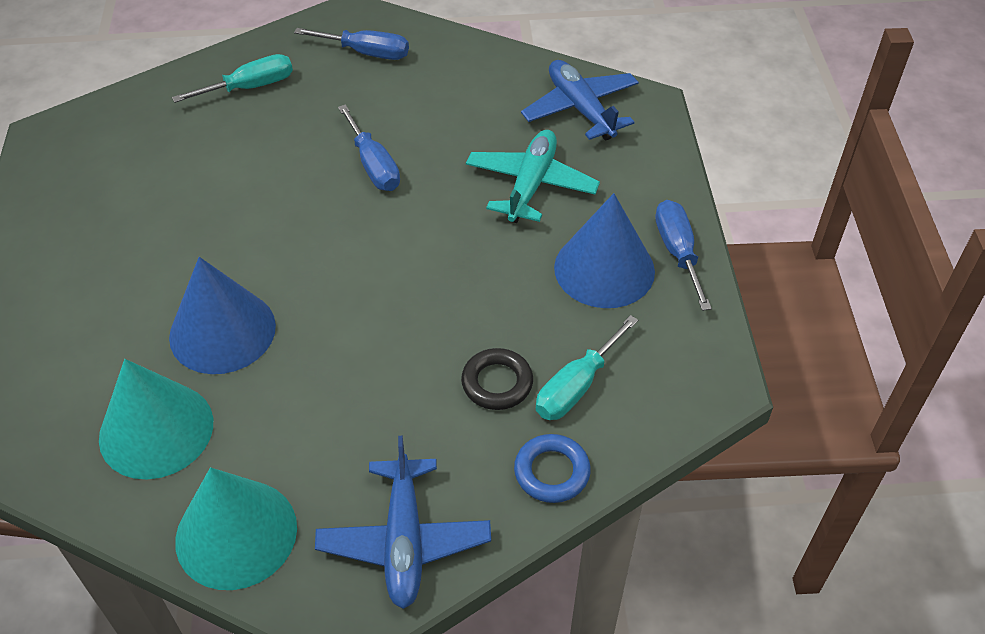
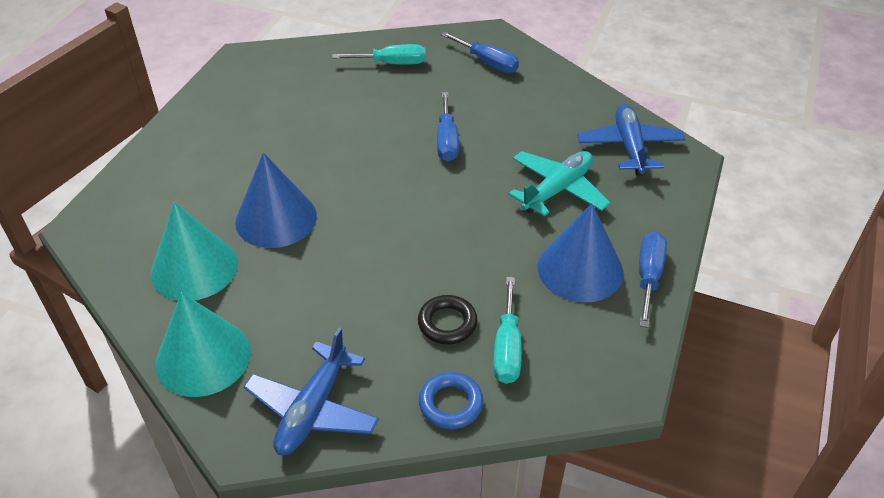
camera: 25 degrees right, 5 degrees down
(576, 386) = (507, 348): turquoise screwdriver -> turquoise screwdriver turned 60 degrees counterclockwise

